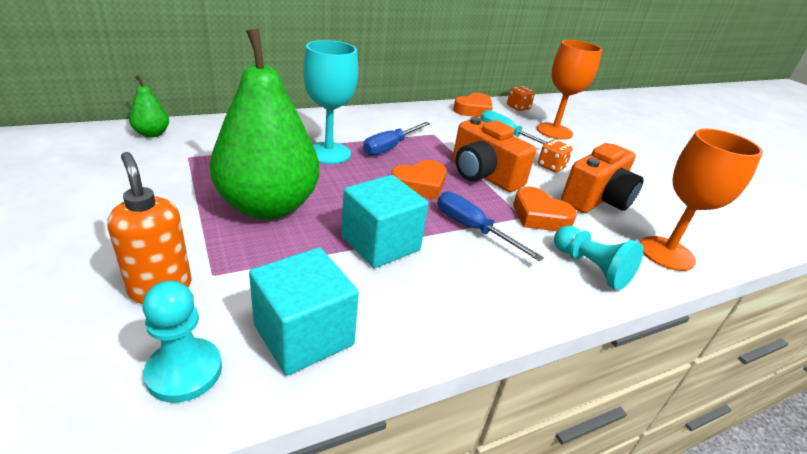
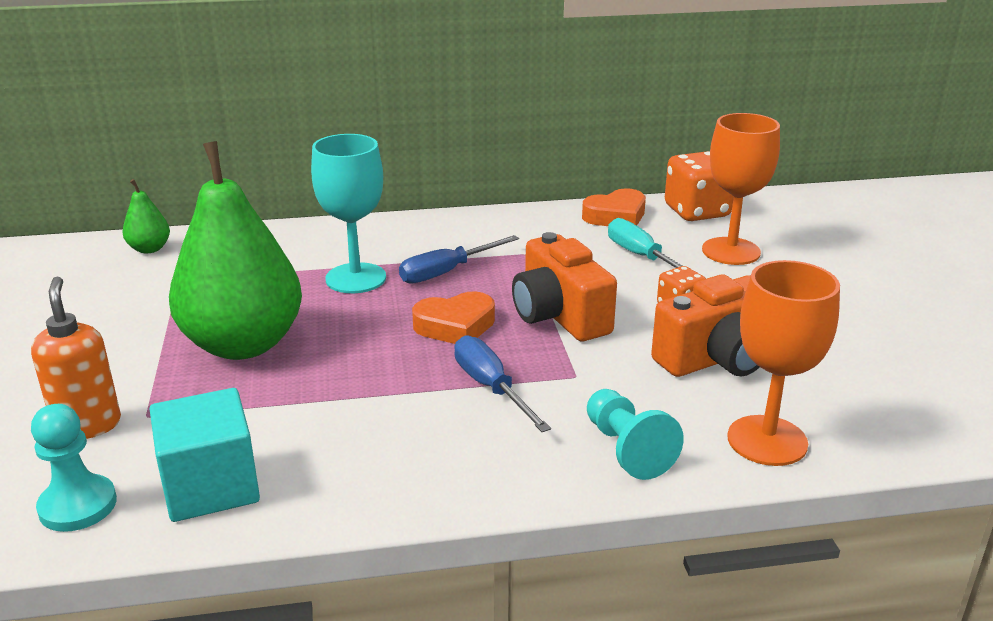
camera: 20 degrees right, 5 degrees down
(380, 243) = (355, 397): turquoise cube -> none
(518, 108) = (697, 212): orange dice -> orange dice, size x1.77
(539, 216) = (603, 377): orange heart -> none

